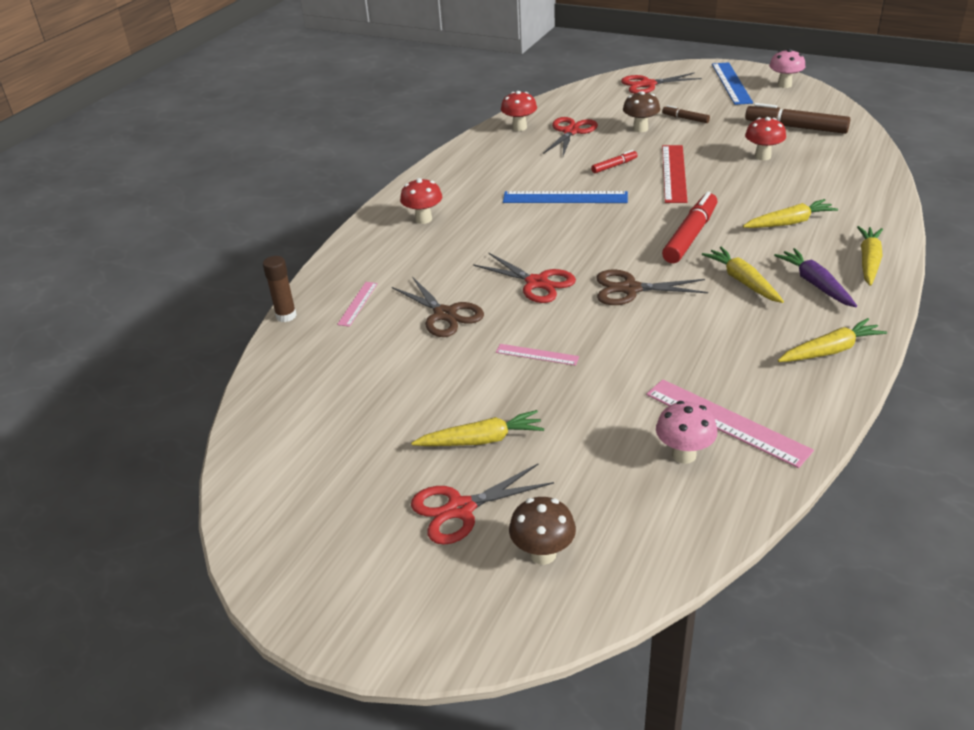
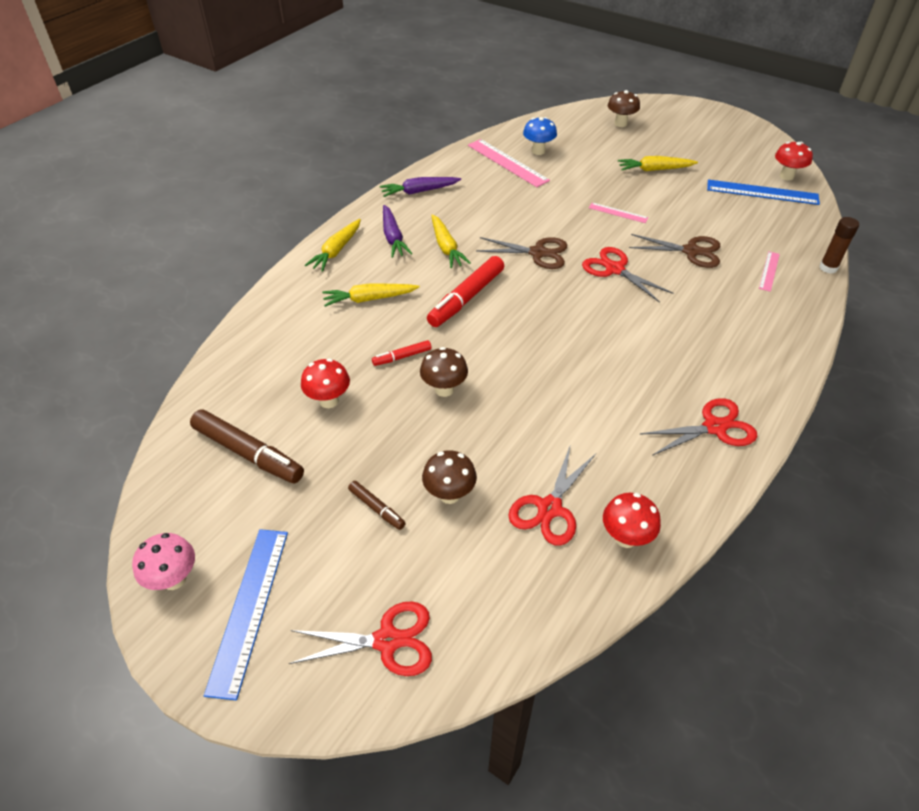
camera: 175 degrees left, 10 degrees up
(423, 219) = (734, 363): red mushroom -> red mushroom (786, 176)
(445, 314) = (691, 251): brown scissors -> brown scissors turned 135 degrees clockwise
(460, 509) = (663, 142): red scissors -> red scissors (714, 427)
(565, 197) = (576, 370): blue ruler -> blue ruler (762, 192)
(614, 166) = (509, 416): red marker -> red marker (402, 357)
(673, 173) = (444, 389): red ruler -> brown mushroom
(684, 455) = (538, 151): pink mushroom -> blue mushroom
(830, 350) = (419, 191): yellow carrot -> purple carrot

